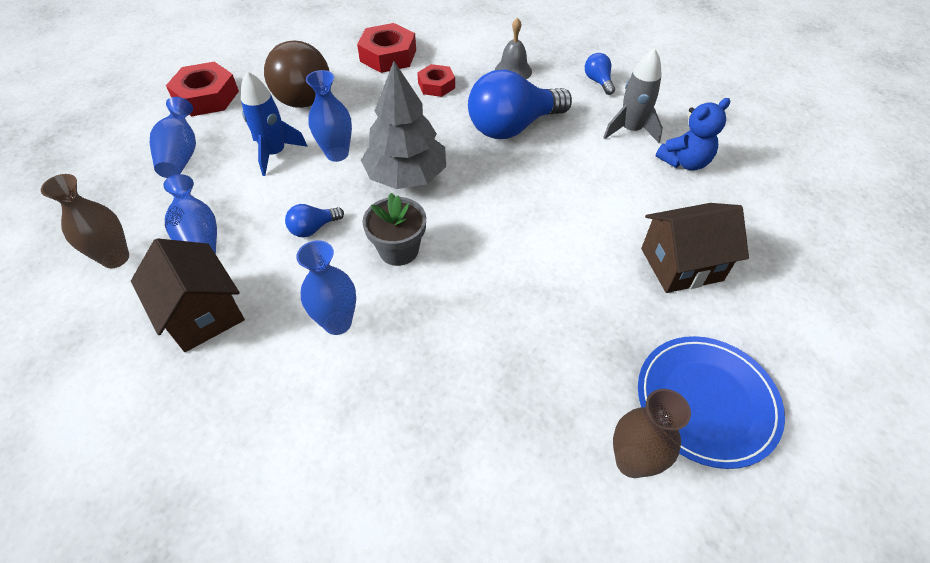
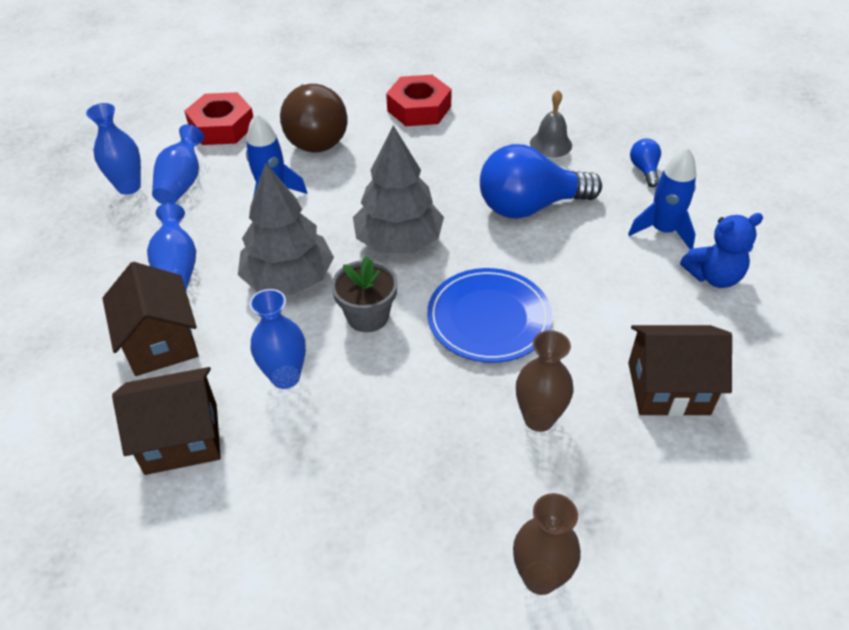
camera: 15 degrees right, 5 degrees down
(115, 258) = (96, 274): brown vase -> brown vase (539, 419)
(250, 405) = (181, 438): none -> brown house
(313, 228) = (289, 279): blue light bulb -> grey tree
(337, 154) = (335, 206): blue vase -> blue vase (129, 187)
(436, 85) = (461, 148): red nut -> none
(630, 130) = (663, 231): grey rocket -> blue rocket
(706, 402) = (643, 537): blue plate -> blue plate (489, 318)

